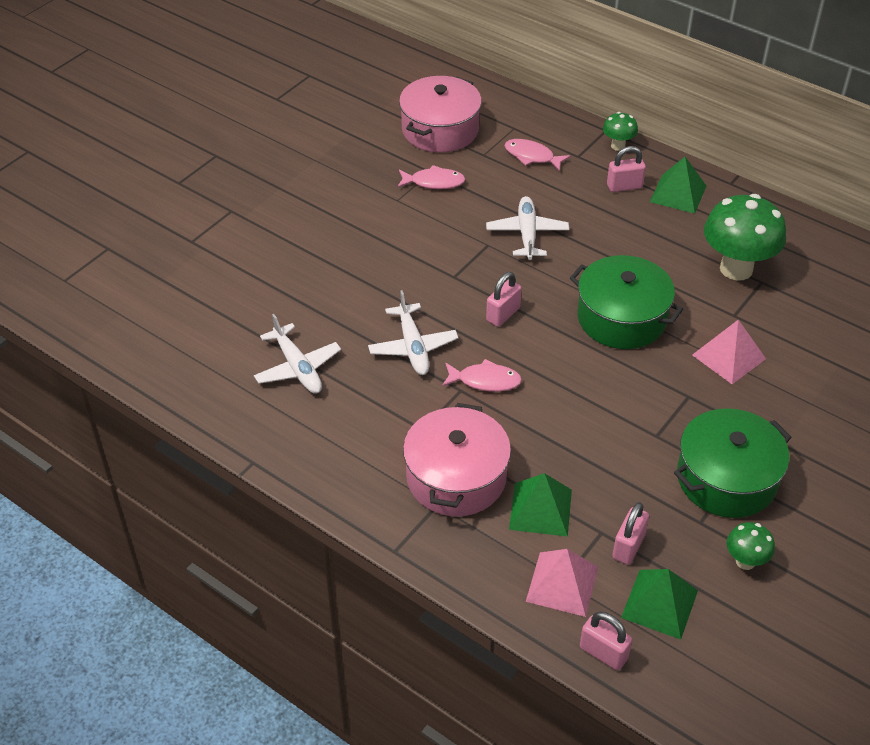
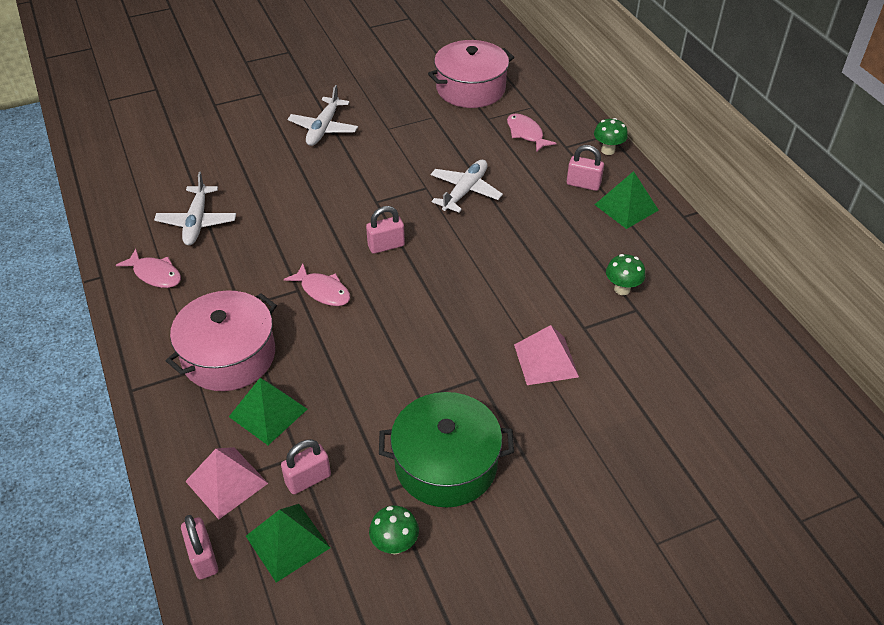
camera: 30 degrees right, 0 degrees up
(413, 347) = (293, 241): white plane -> white plane (324, 128)
(434, 182) = (428, 125): pink fish -> pink fish (155, 274)
(621, 318) = (481, 288): green pot -> none
(736, 269) = (622, 289): green mushroom -> green mushroom, size x0.48

